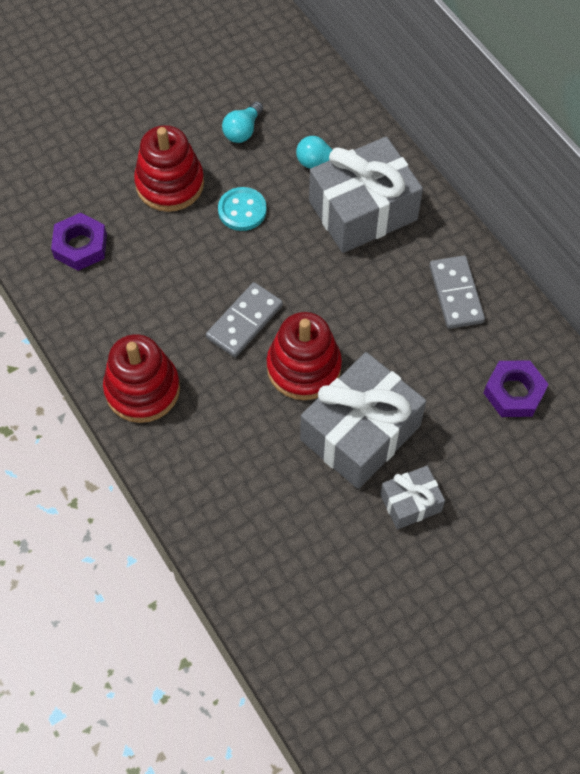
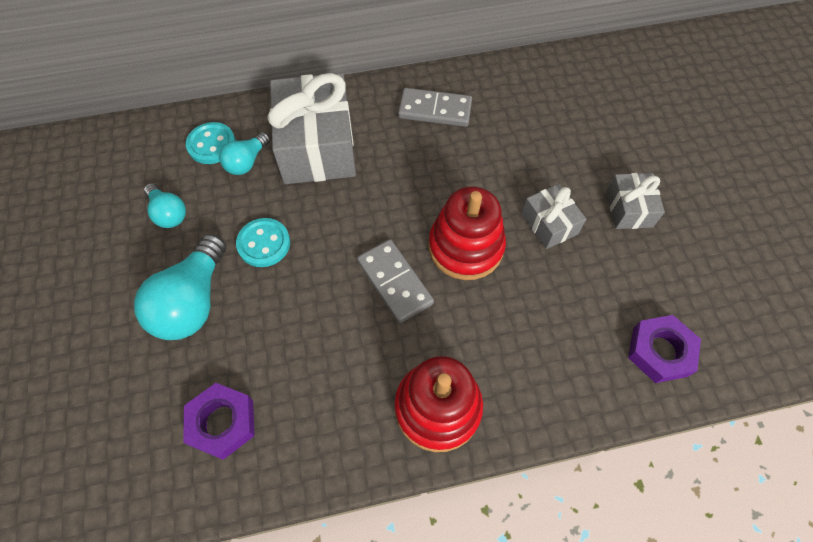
camera: 70 degrees left, 0 degrees up
(170, 184) = (193, 301): red stacking toy -> turquoise light bulb
(326, 129) = (212, 145): none -> turquoise button
(360, 433) = (549, 224): grey gift -> grey gift, size x0.51
(514, 392) = (543, 104): purple nut -> purple nut (660, 351)

